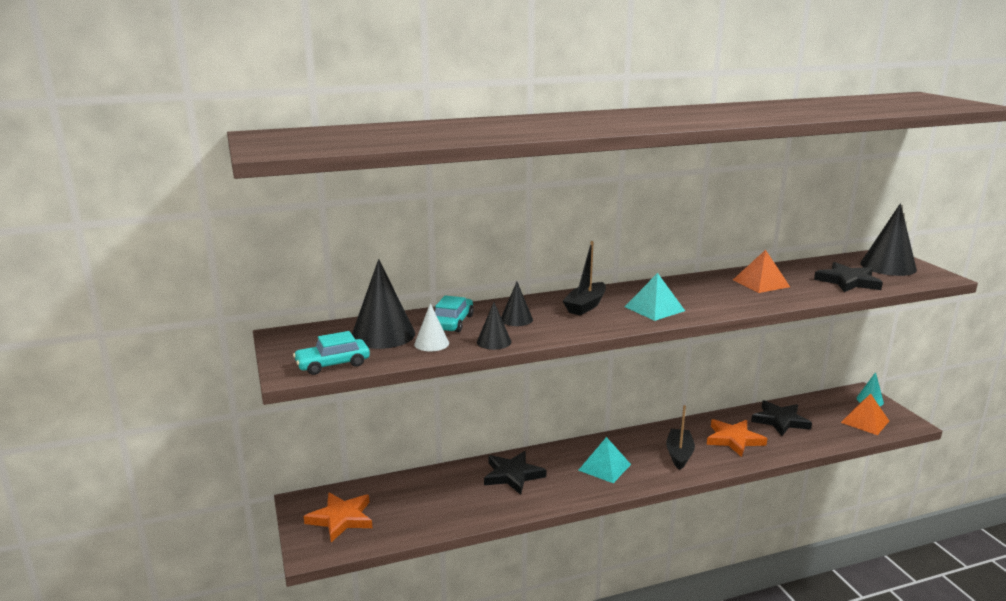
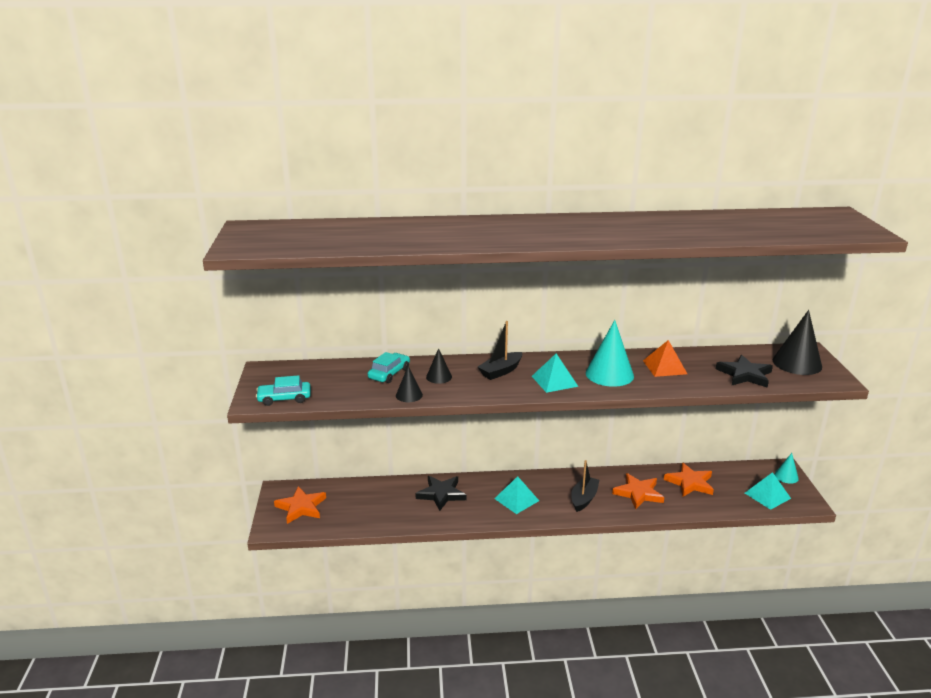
camera: 15 degrees right, 5 degrees up
(383, 335) = (333, 378): black cone -> none
(431, 343) = (363, 390): white cone -> none
(709, 296) = (609, 374): none -> turquoise cone
(780, 421) = (690, 483): black star -> orange star
(865, 421) = (767, 495): orange pyramid -> turquoise pyramid

